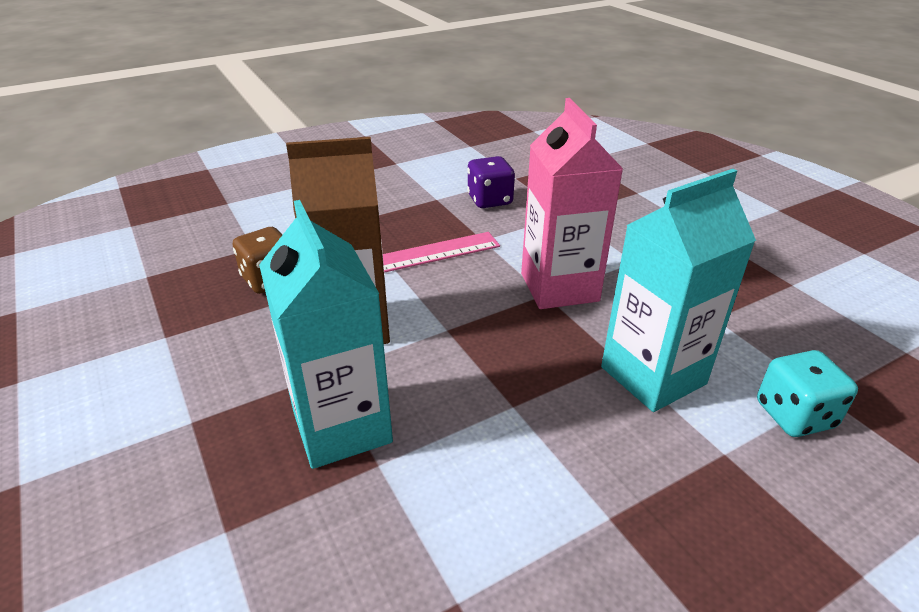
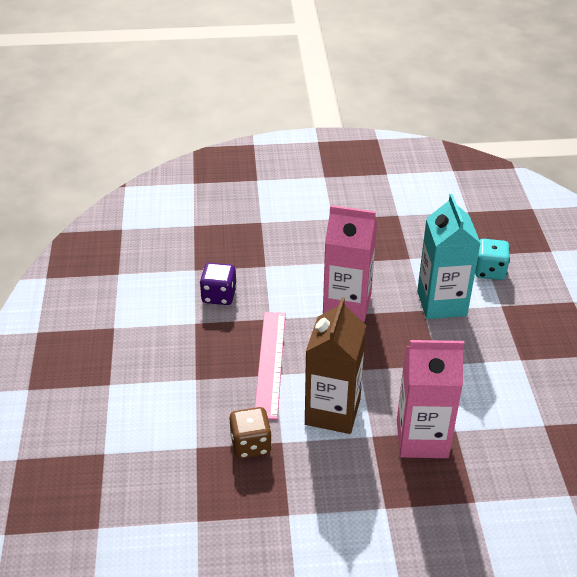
camera: 65 degrees left, 5 degrees up
(342, 427) = (422, 438): turquoise carton -> pink carton

